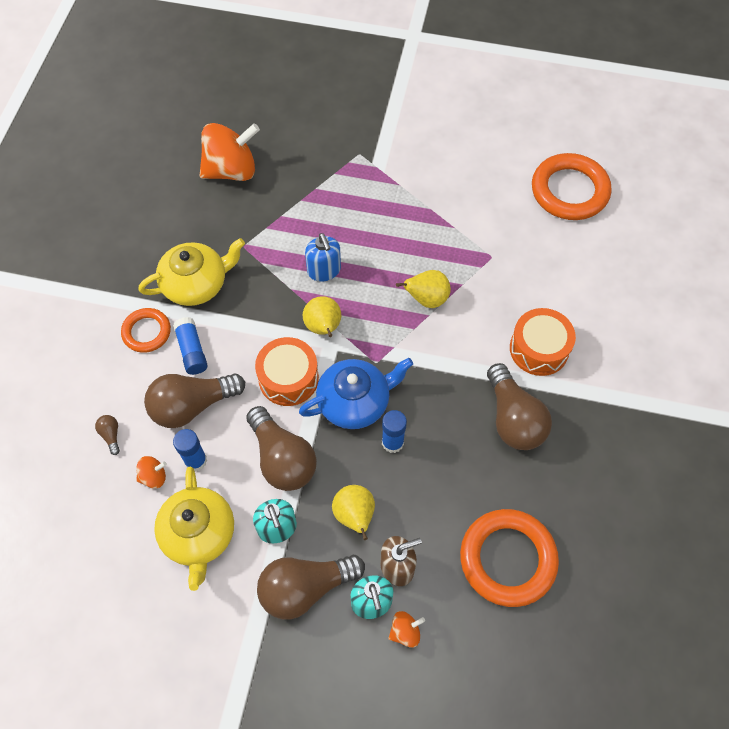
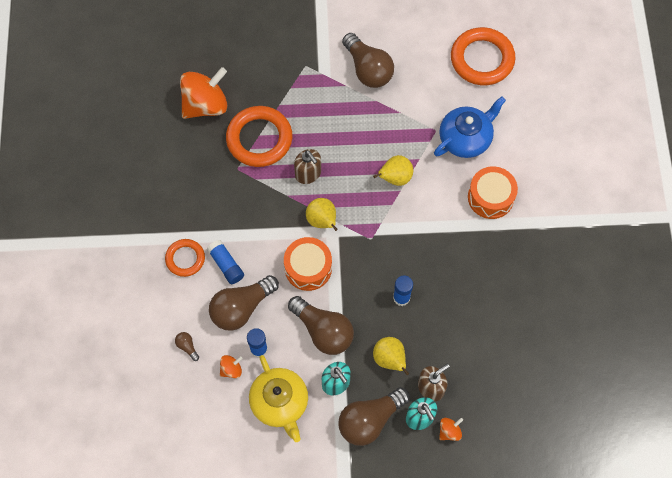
camera: 15 degrees left, 5 degrees up
(196, 284) = (210, 209): yellow teapot -> none
(324, 270) = (308, 174): blue soap dispenser -> brown soap dispenser
(355, 402) = (364, 273): blue teapot -> blue teapot (466, 138)
(507, 559) = (507, 361): orange ring -> orange ring (259, 139)
(513, 419) = (485, 257): brown light bulb -> brown light bulb (368, 69)

